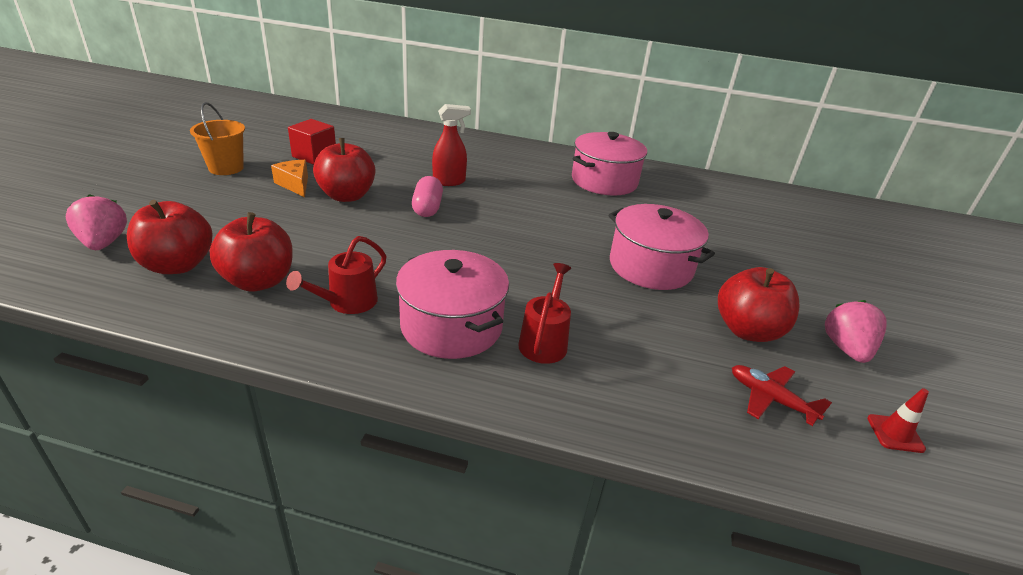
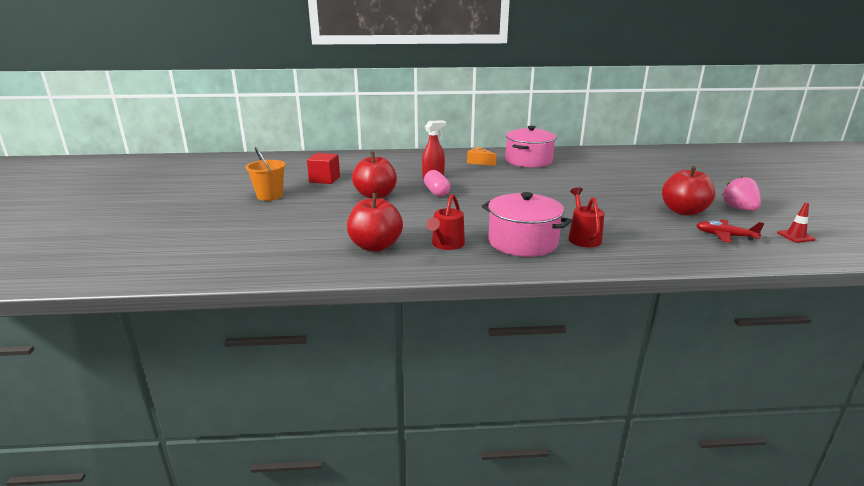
camera: 15 degrees left, 10 degrees down
(104, 243) = (238, 249): pink strawberry -> none
(178, 265) = (308, 249): red apple -> none
(295, 184) = (332, 196): orange cheese -> orange cheese (479, 162)
(650, 266) = (602, 194): pink pot -> none

